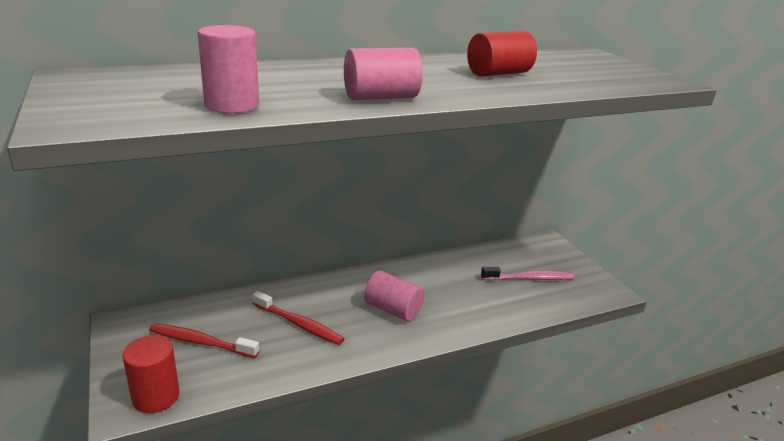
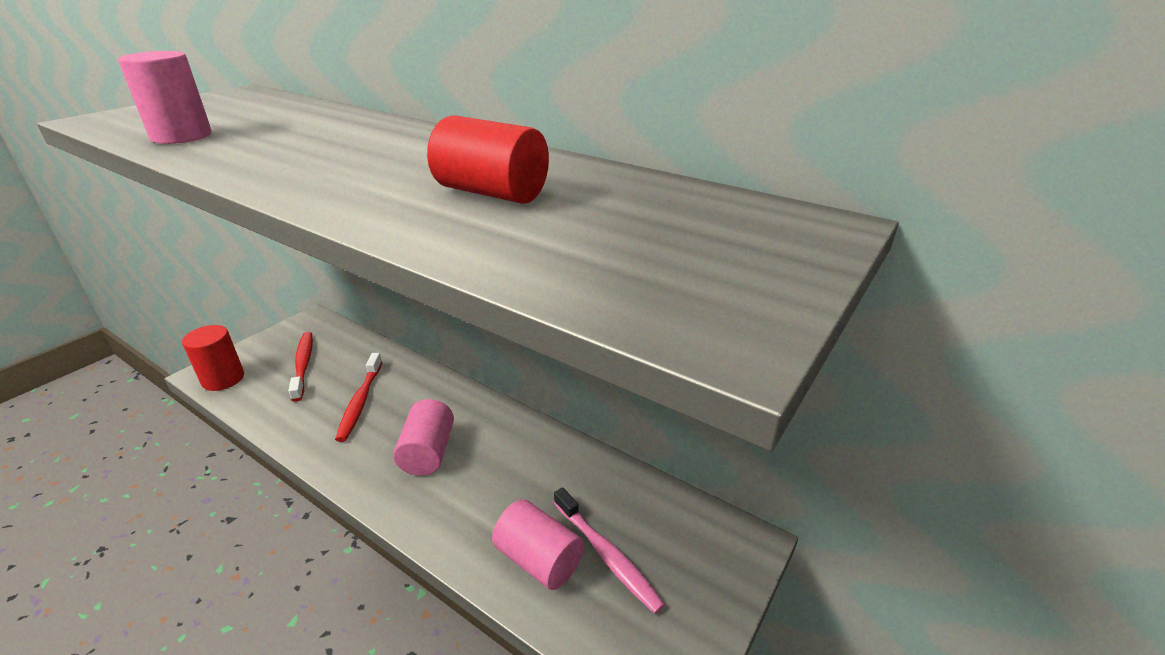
camera: 60 degrees right, 5 degrees up
(381, 97) = (267, 169): pink cylinder -> pink cylinder (539, 560)

